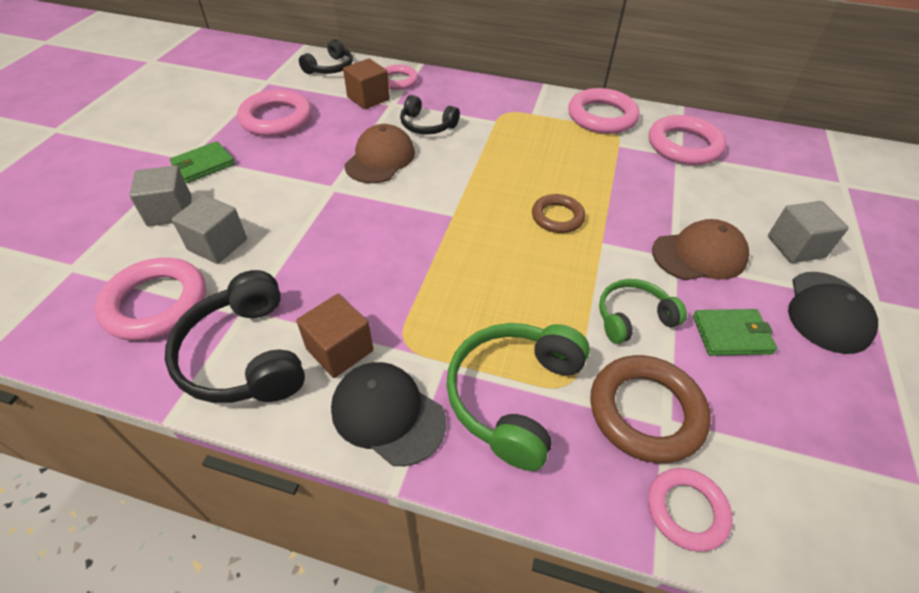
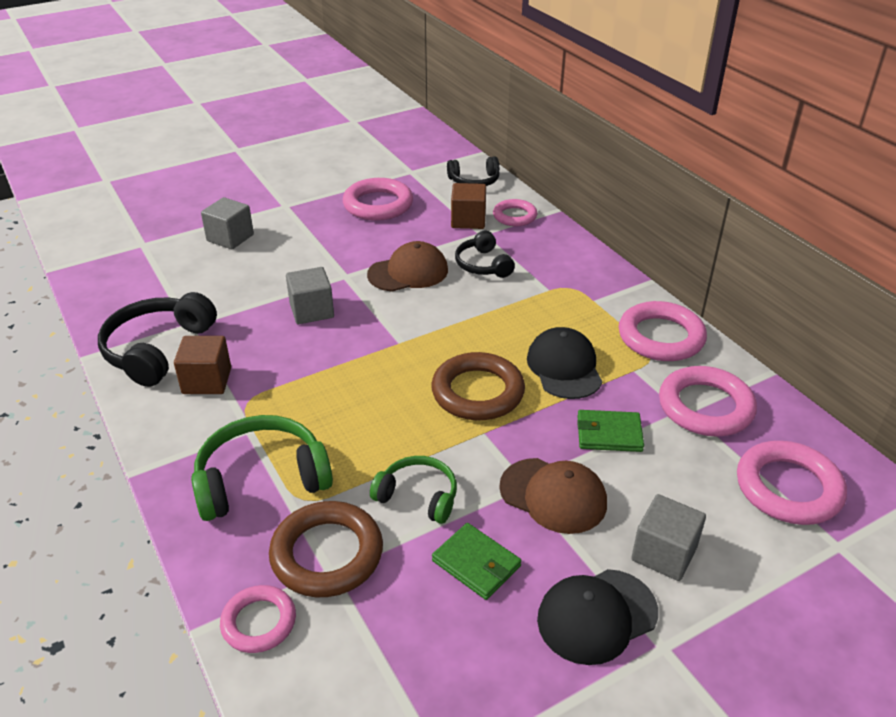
camera: 45 degrees right, 10 degrees down
(156, 303) = (154, 291): pink ring -> pink ring (788, 488)
(203, 165) = (288, 216): green wallet -> green wallet (609, 433)
(217, 244) = (228, 274): grey cube -> grey cube (312, 311)
(388, 414) = (181, 434): black cap -> black cap (564, 367)
(557, 217) = (477, 392): brown ring -> brown ring, size x1.62

